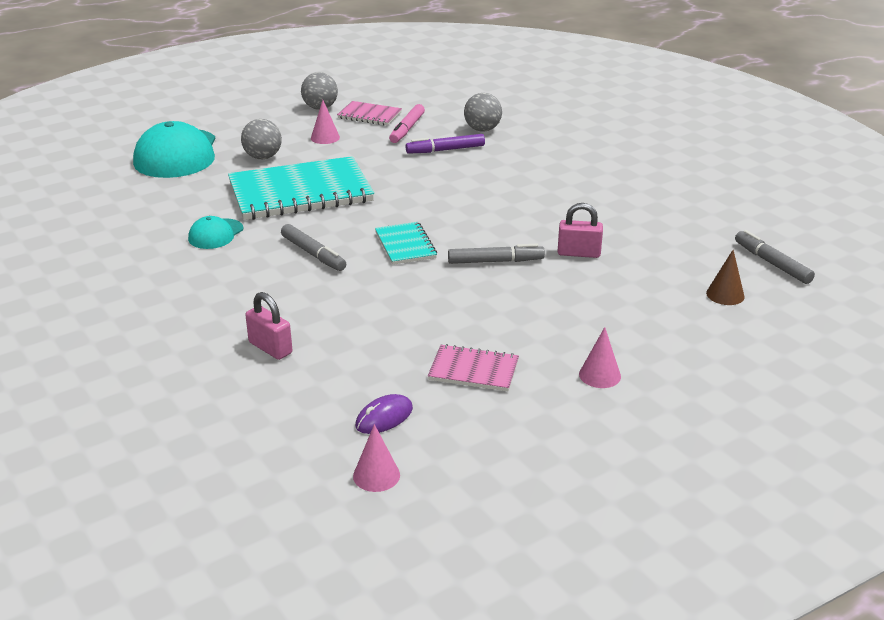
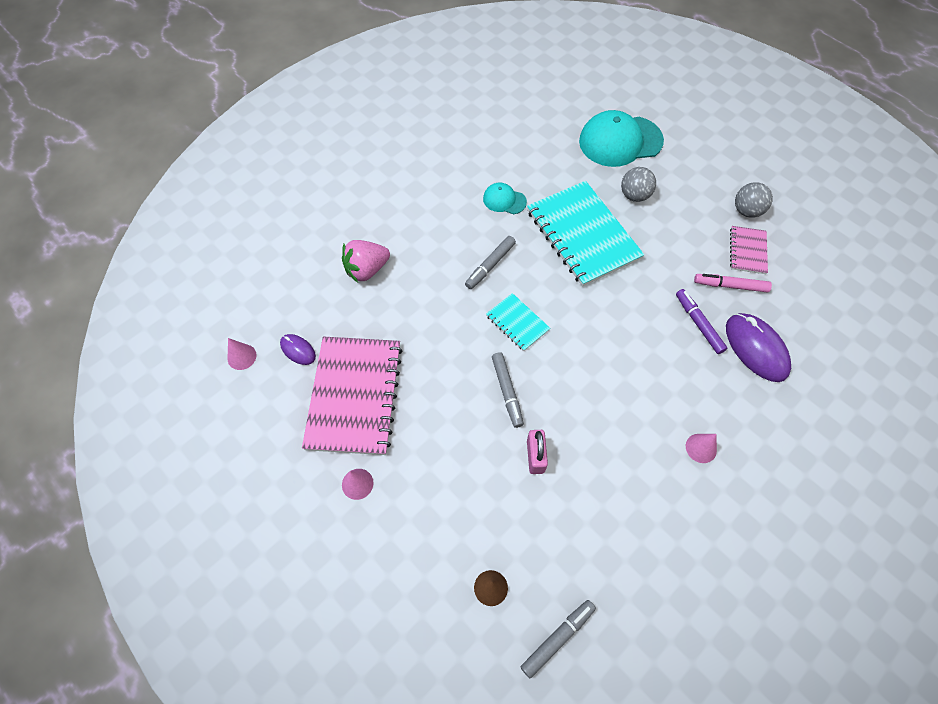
camera: 80 degrees right, 30 degrees up
(270, 348) = (367, 270): pink padlock -> pink strawberry
(325, 137) = (687, 228): pink cone -> pink cone (701, 448)
(405, 245) = (517, 323): turquoise notebook -> turquoise notebook turned 75 degrees clockwise
(473, 370) = (354, 396): pink notebook -> pink notebook, size x2.07
(482, 129) = (756, 348): grey ball -> purple mouse

